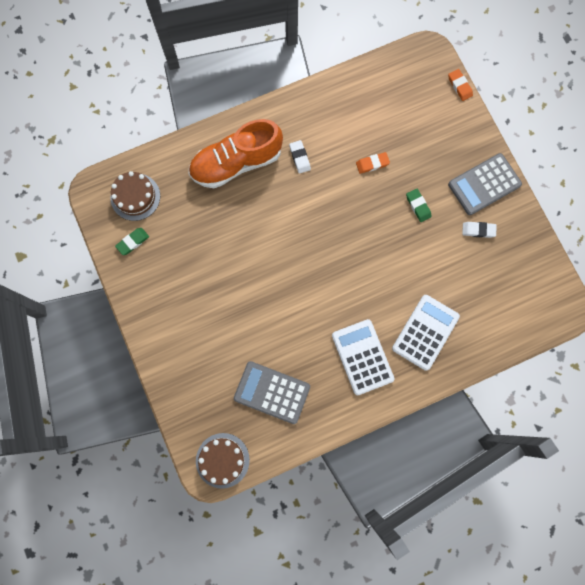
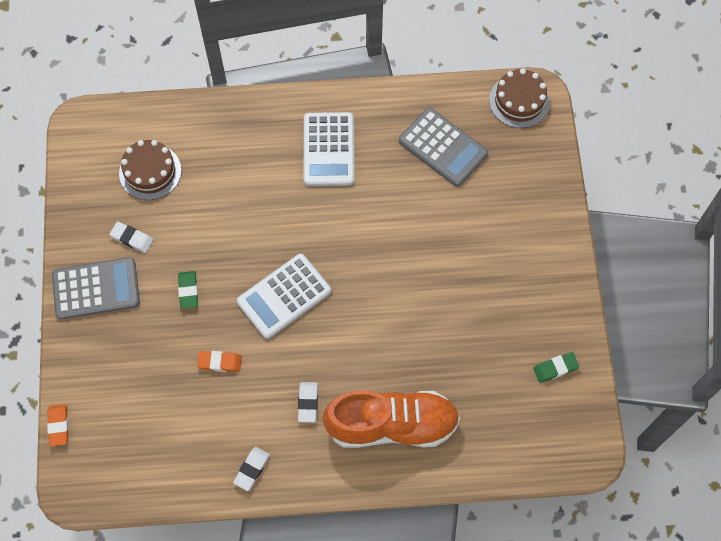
camera: 160 degrees left, 10 degrees down
(135, 197) = (537, 426): brown cake -> brown cake (150, 172)
(319, 103) = (252, 469): none -> white eraser
(425, 332) = (247, 151): white calculator -> white calculator (284, 296)

